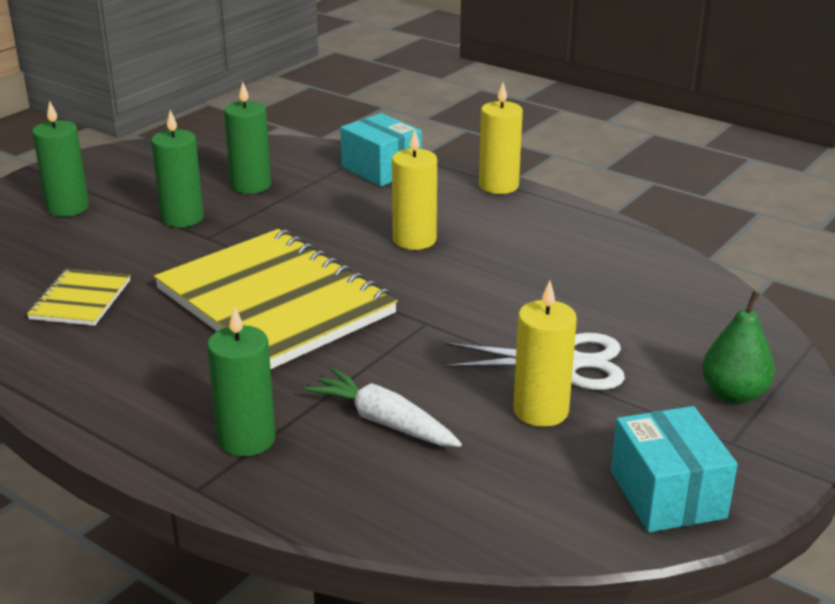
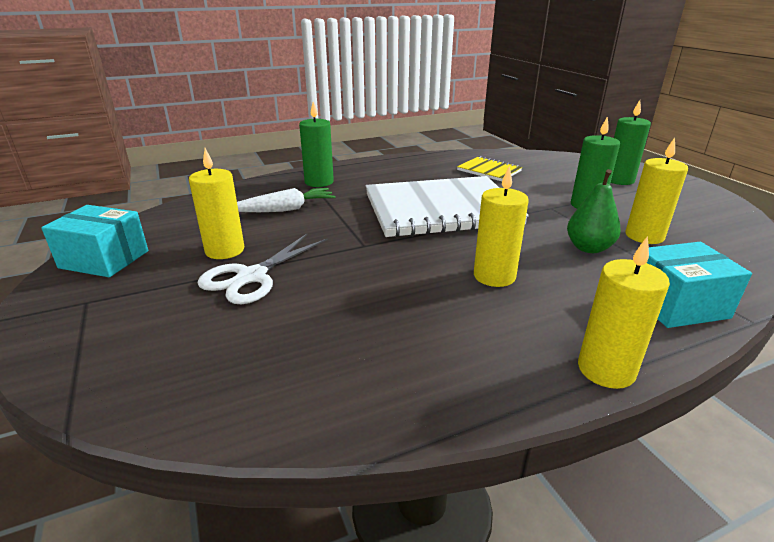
camera: 120 degrees right, 0 degrees up
(251, 185) = (644, 236): green candle -> yellow candle
(275, 301) = (441, 209): yellow notebook -> white notebook
(733, 394) = (110, 330): green pear -> green pear (588, 248)

